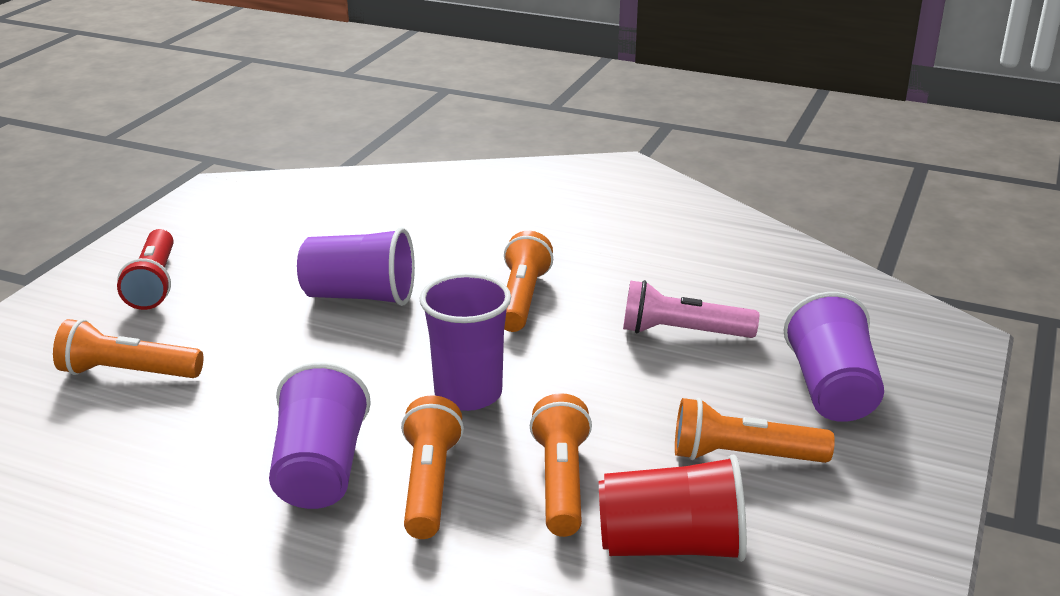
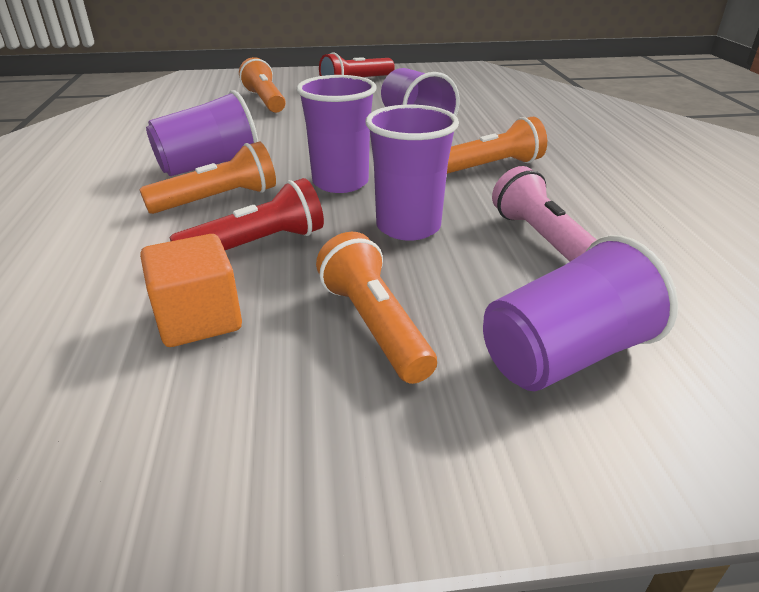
camera: 60 degrees right, 5 degrees up
(561, 482) = (257, 245): orange flashlight -> red flashlight
(601, 387) = (408, 227): none -> purple cup
(671, 546) = (199, 319): red cup -> orange cube

